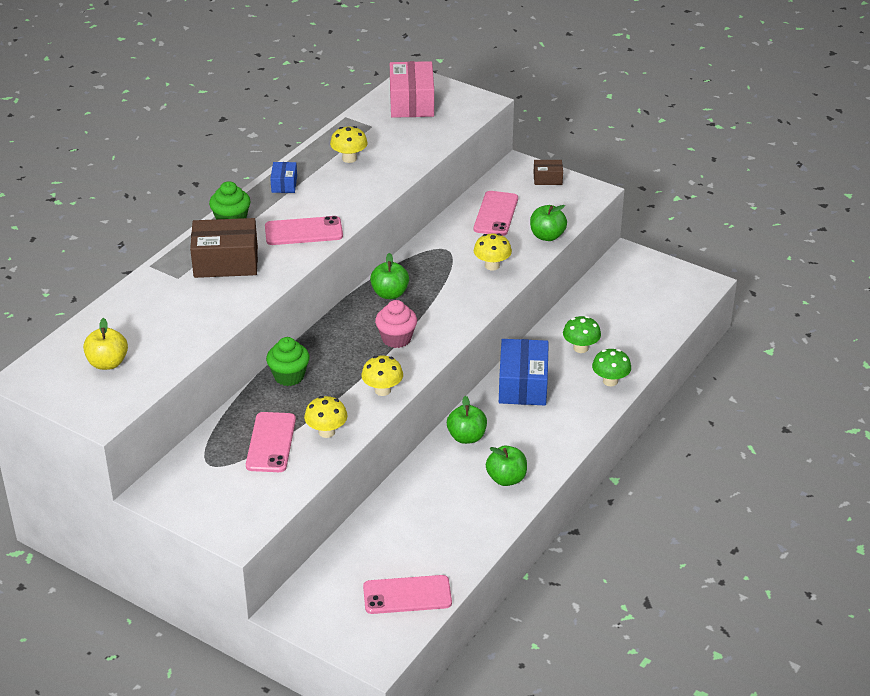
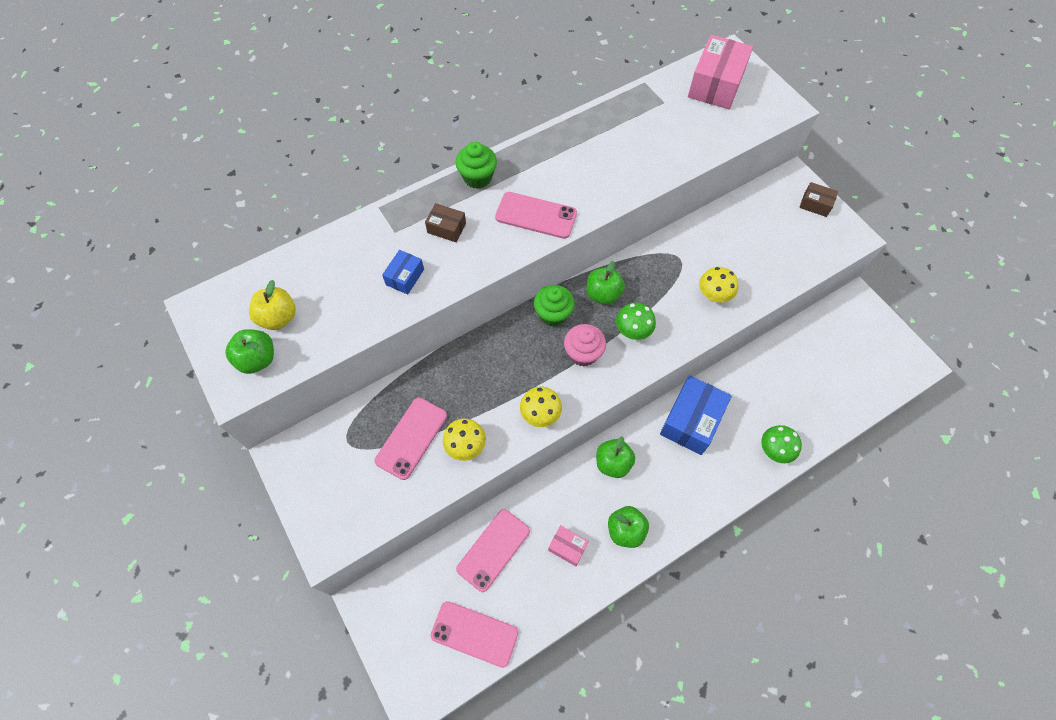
camera: 25 degrees right, 25 degrees up
(226, 262) = (446, 228): brown box -> brown box, size x0.51
(284, 184) = (547, 148): blue box -> blue box (405, 277)
(289, 376) = (466, 361): green cupcake -> green cupcake (553, 314)
(349, 158) = (623, 136): yellow mushroom -> none
(459, 508) = (567, 547): none -> pink box
(496, 214) = (746, 231): pink phone -> pink phone (493, 549)
(547, 236) = (783, 277): green apple -> green apple (257, 359)
(580, 348) = (764, 397): green mushroom -> green mushroom (633, 331)

